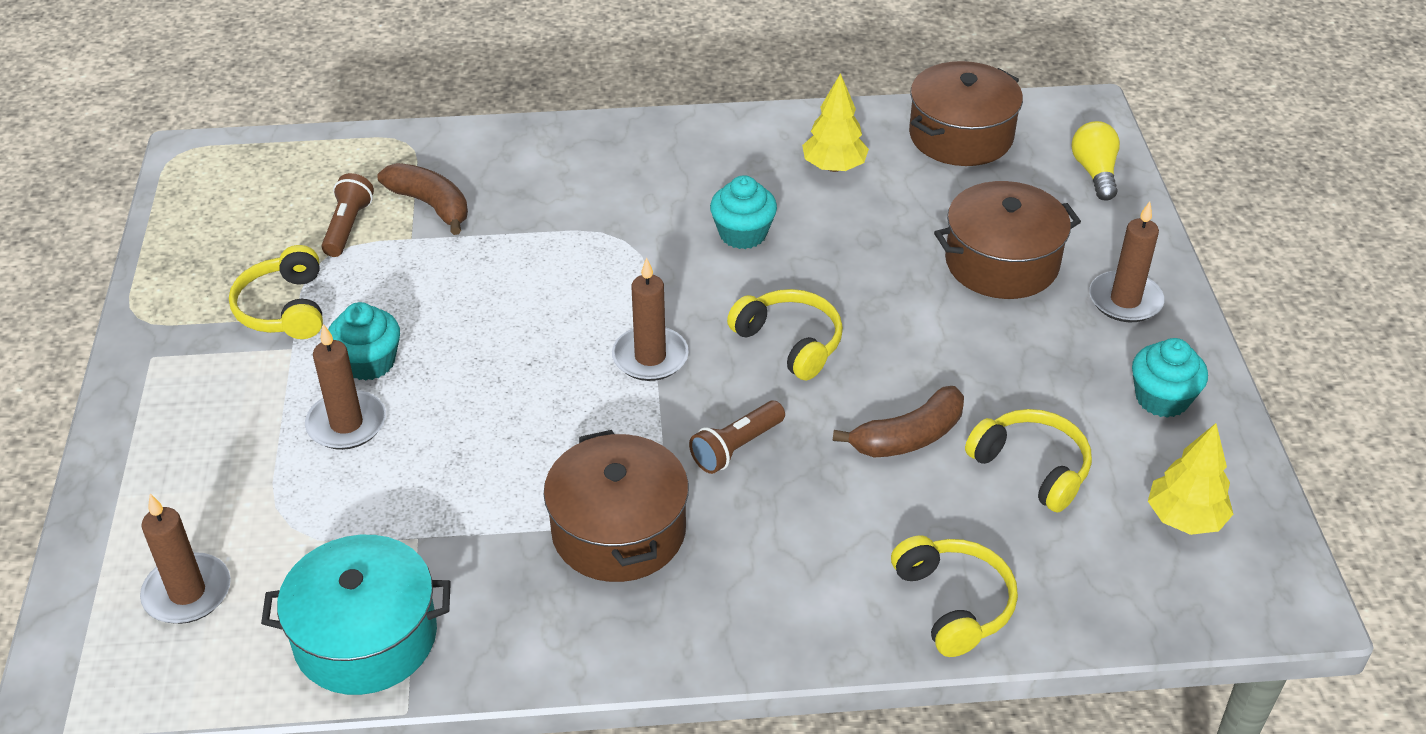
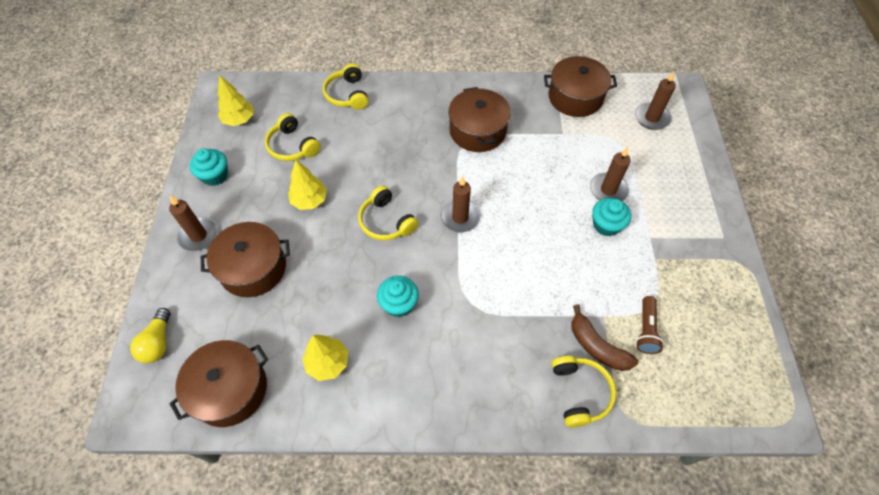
camera: 175 degrees left, 15 degrees up
(284, 308) = (663, 265): yellow headphones -> yellow headphones (580, 393)
(366, 637) = (575, 97): turquoise pot -> brown pot
(736, 447) = (422, 165): brown flashlight -> none
(908, 437) = (342, 164): brown banana -> none
(948, 367) = (310, 200): none -> yellow tree

